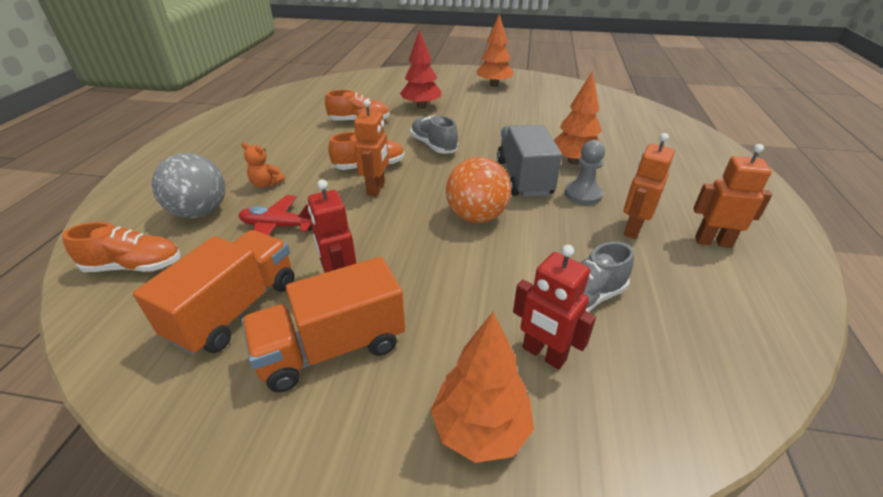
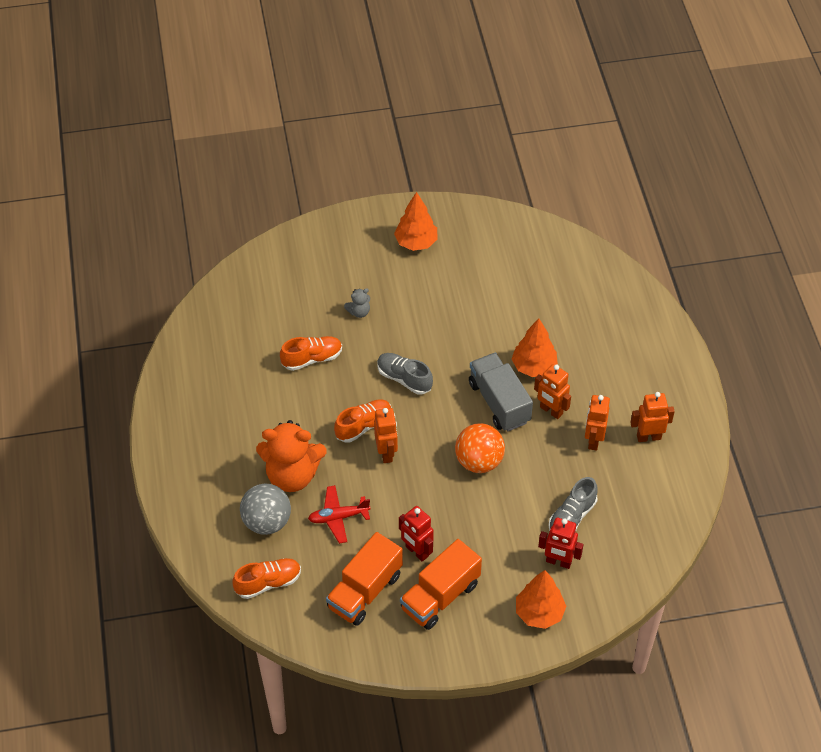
camera: 20 degrees left, 15 degrees up
(235, 309) = (365, 591): orange truck -> orange truck turned 150 degrees counterclockwise
(266, 184) = (292, 475): orange teddy bear -> orange teddy bear, size x2.32
(421, 106) = (359, 312): red tree -> grey teddy bear
(583, 195) = (551, 411): grey pawn -> orange robot

